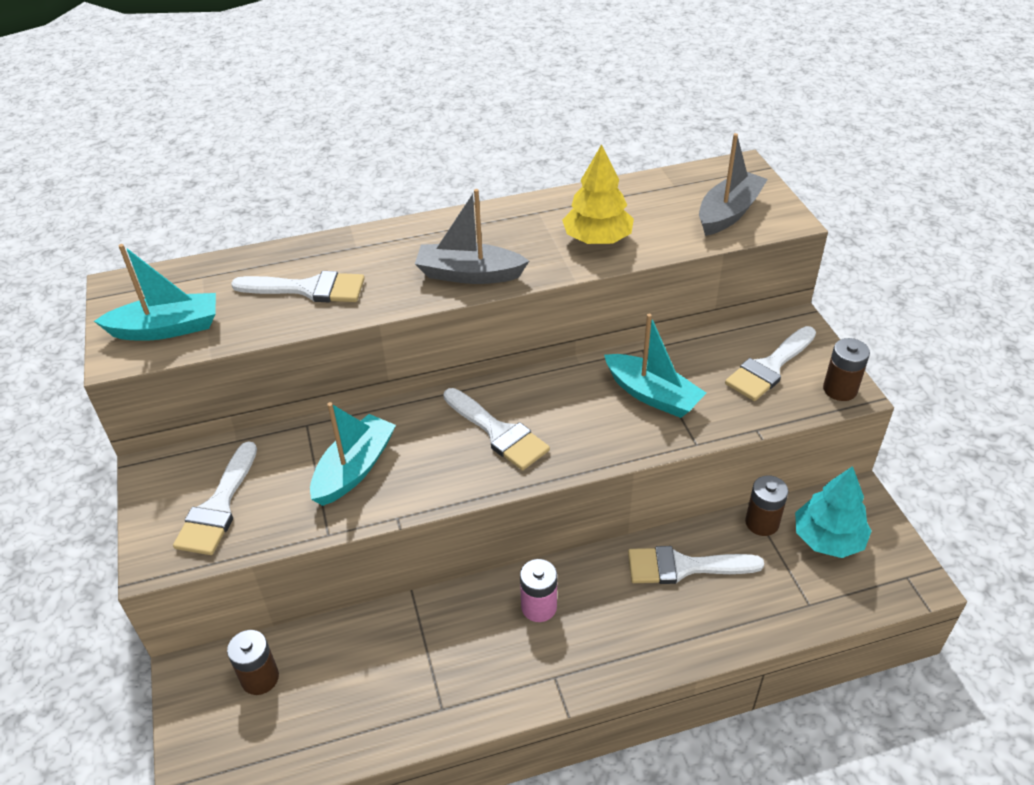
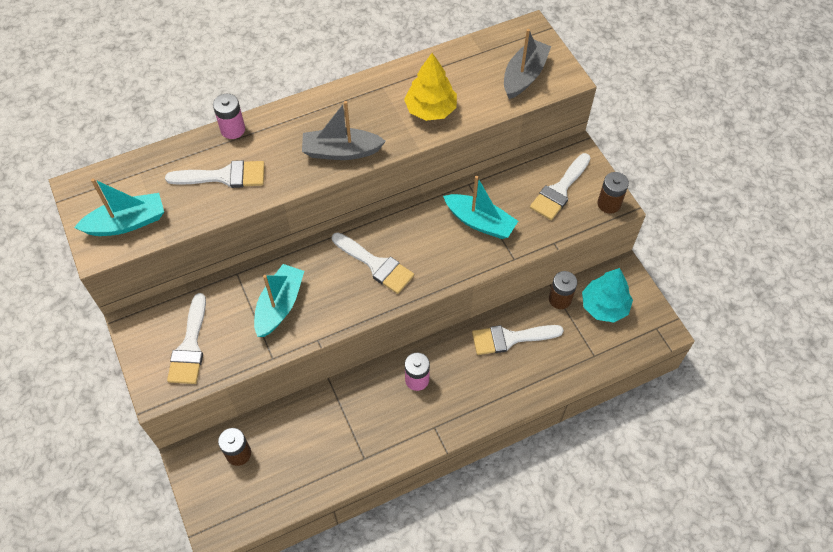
camera: 10 degrees left, 15 degrees up
(334, 241) = (233, 129): none -> pink battery

